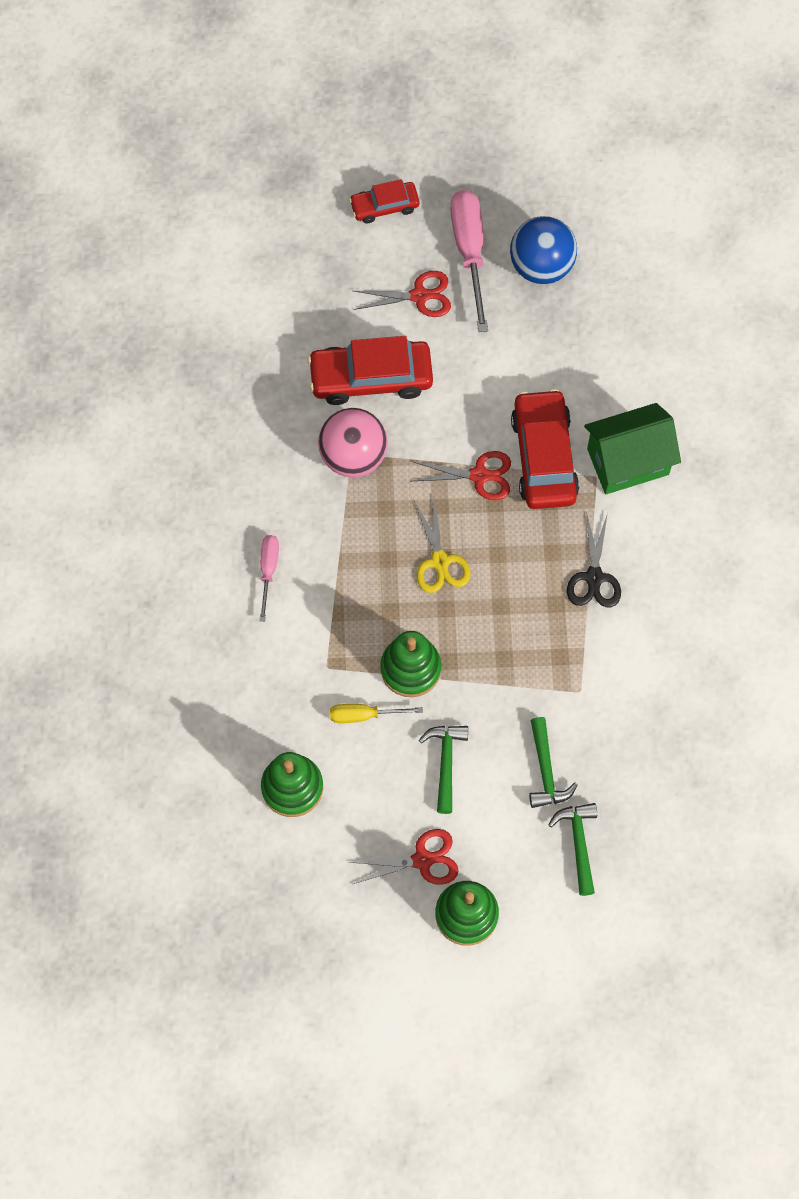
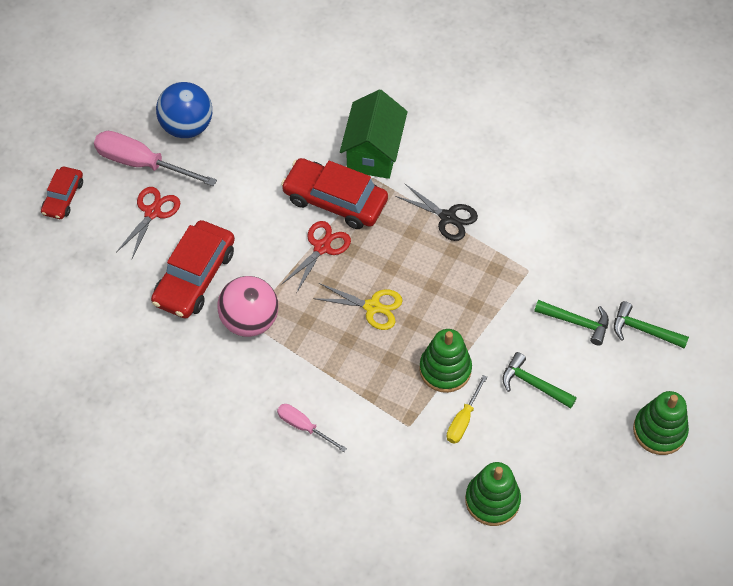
camera: 60 degrees left, 10 degrees down
(422, 860) = (601, 439): red scissors -> none

